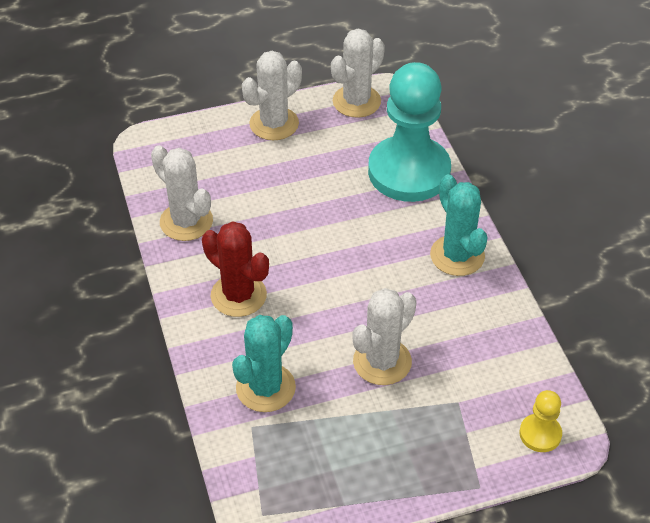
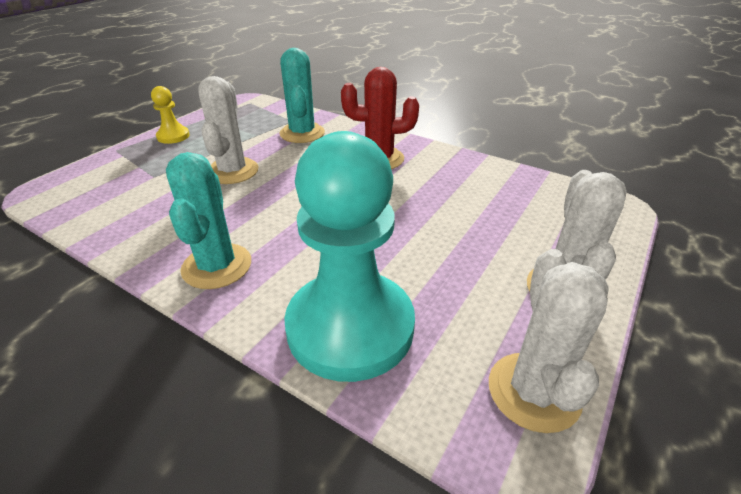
camera: 140 degrees right, 10 degrees down
(186, 222) = (482, 176): white cactus -> none
(457, 255) = (217, 266): turquoise cactus -> turquoise cactus turned 60 degrees clockwise
(540, 434) = (71, 185): yellow pawn -> yellow pawn (173, 136)

